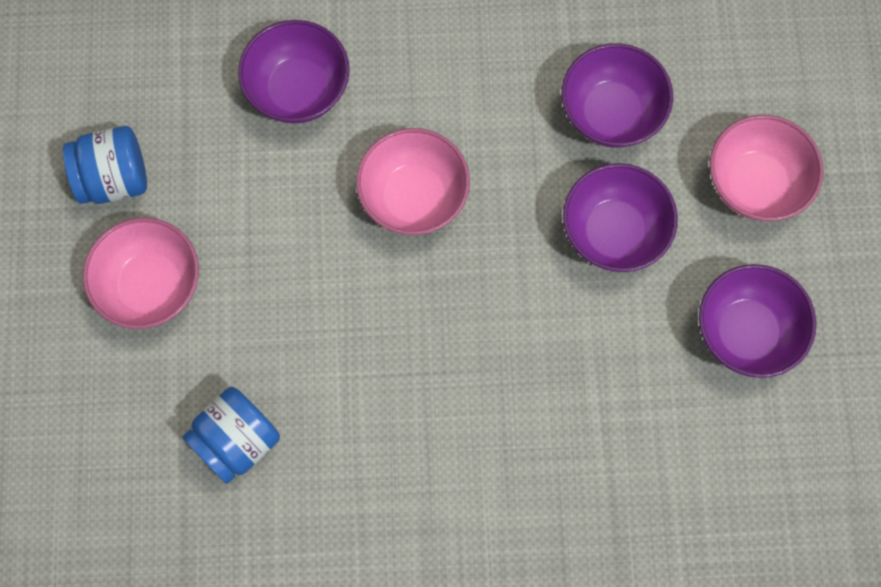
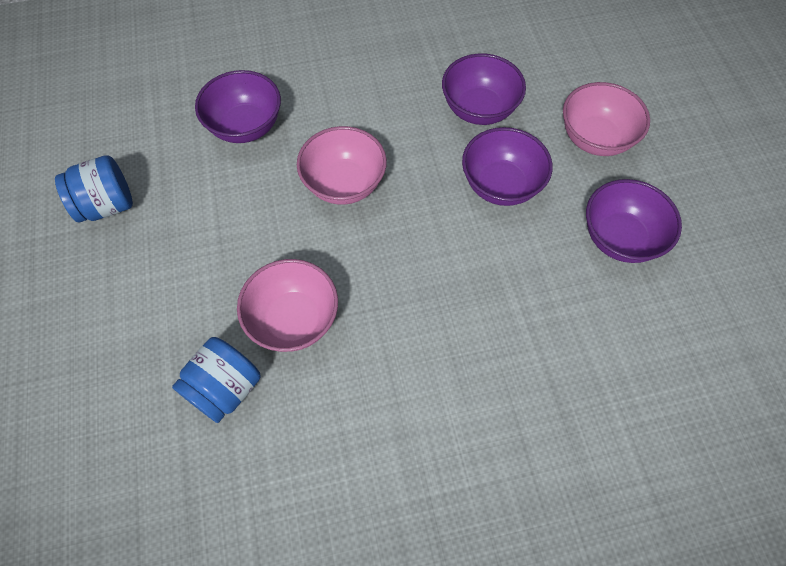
camera: 10 degrees left, 10 degrees down
(151, 286) = (141, 278): pink bowl -> pink bowl (293, 320)

